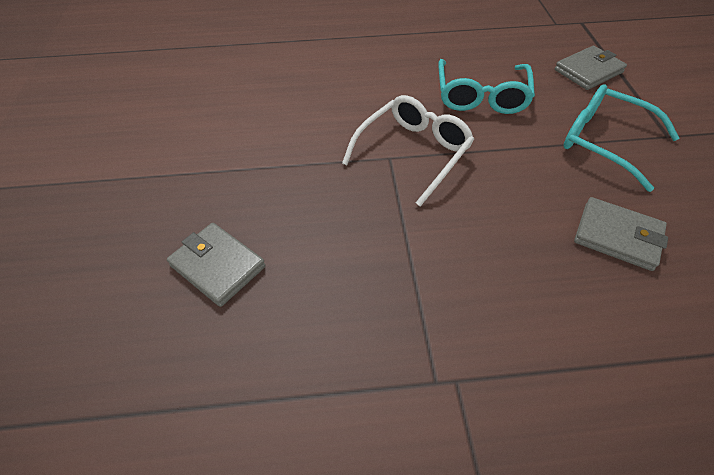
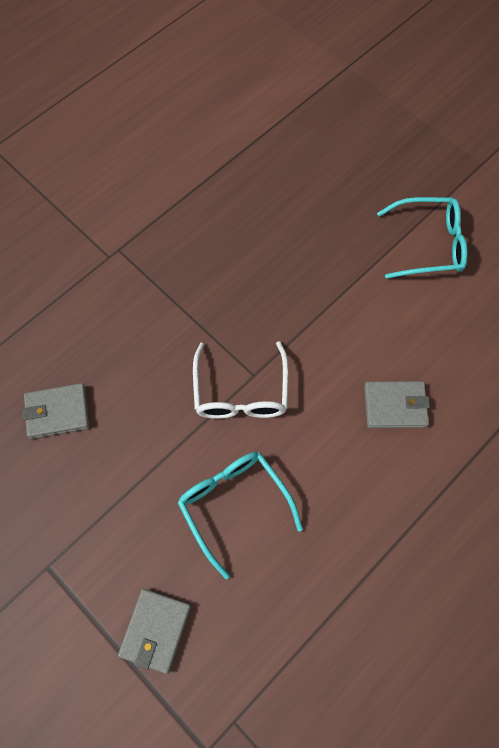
camera: 140 degrees right, 15 degrees up
(218, 266) = (281, 227): grey wallet -> grey wallet (395, 406)
(605, 142) = (99, 516): turquoise glasses -> turquoise glasses (428, 244)

